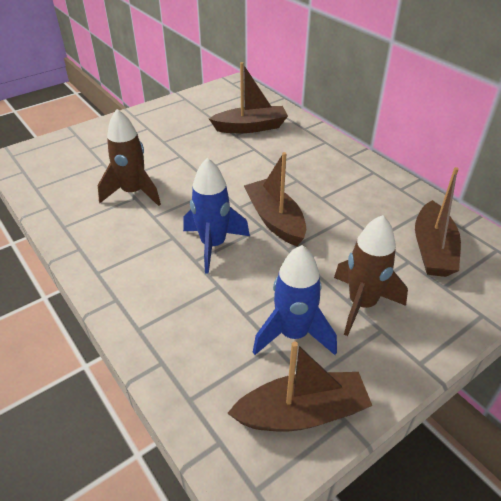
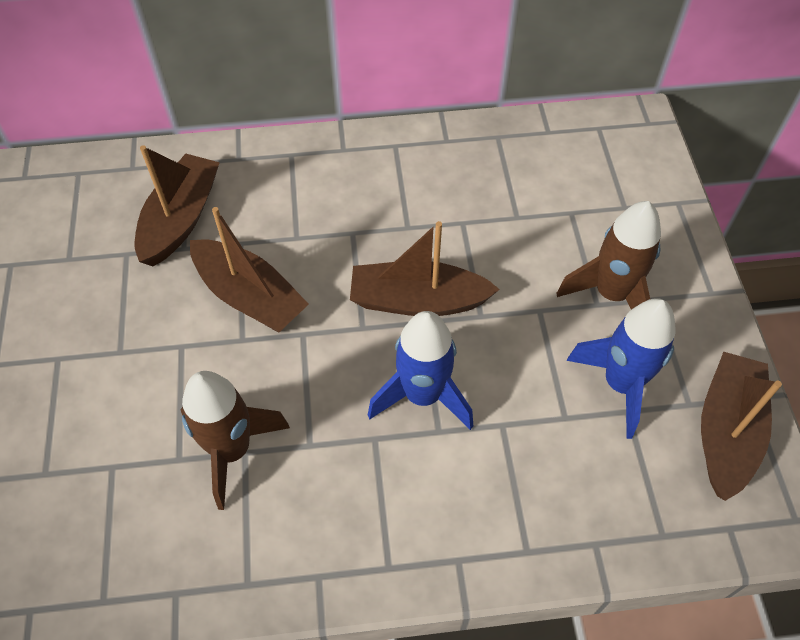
camera: 60 degrees left, 15 degrees up
(432, 249) = (566, 180): brown boat -> brown boat (249, 296)

